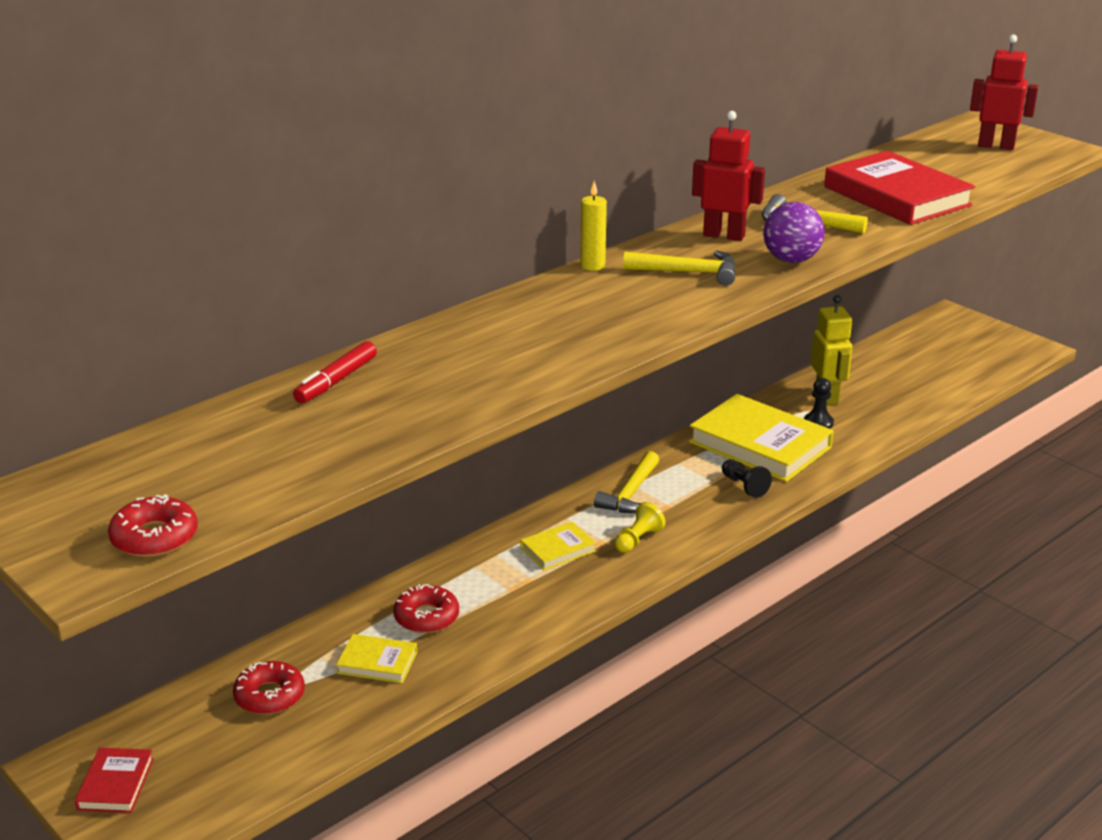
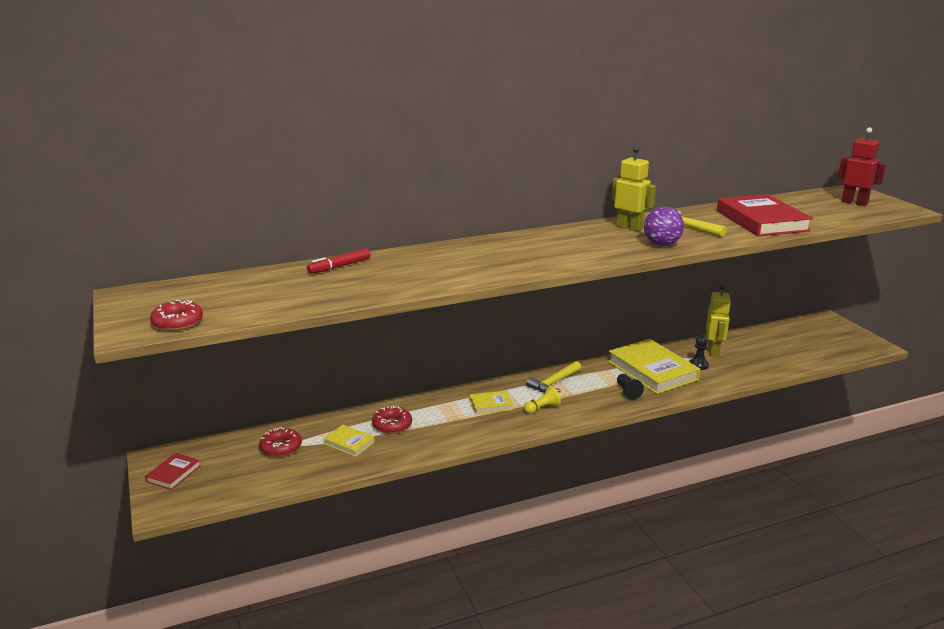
camera: 20 degrees right, 5 degrees down
(592, 266) = (535, 232): yellow candle -> none
(688, 273) = (590, 243): yellow hammer -> none
(724, 235) = (629, 227): red robot -> yellow robot

